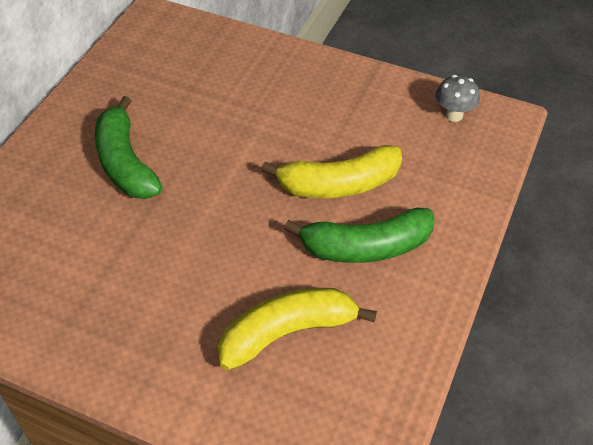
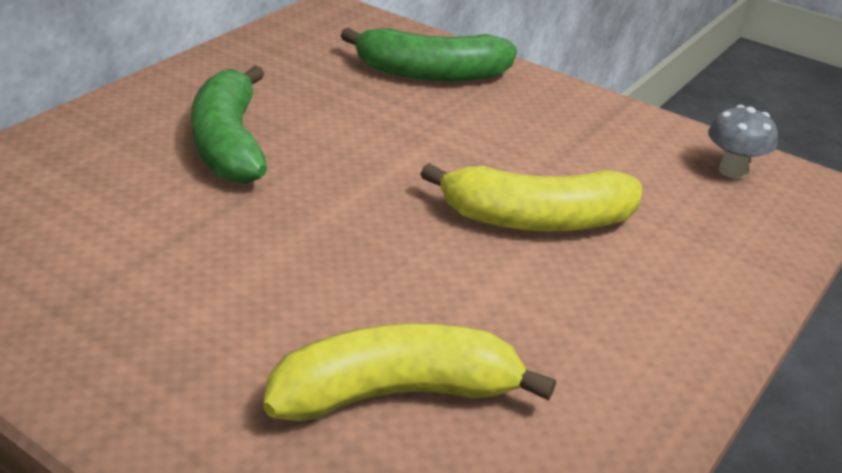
camera: 10 degrees right, 15 degrees down
(365, 247) = (559, 303): green banana -> green banana (430, 74)

